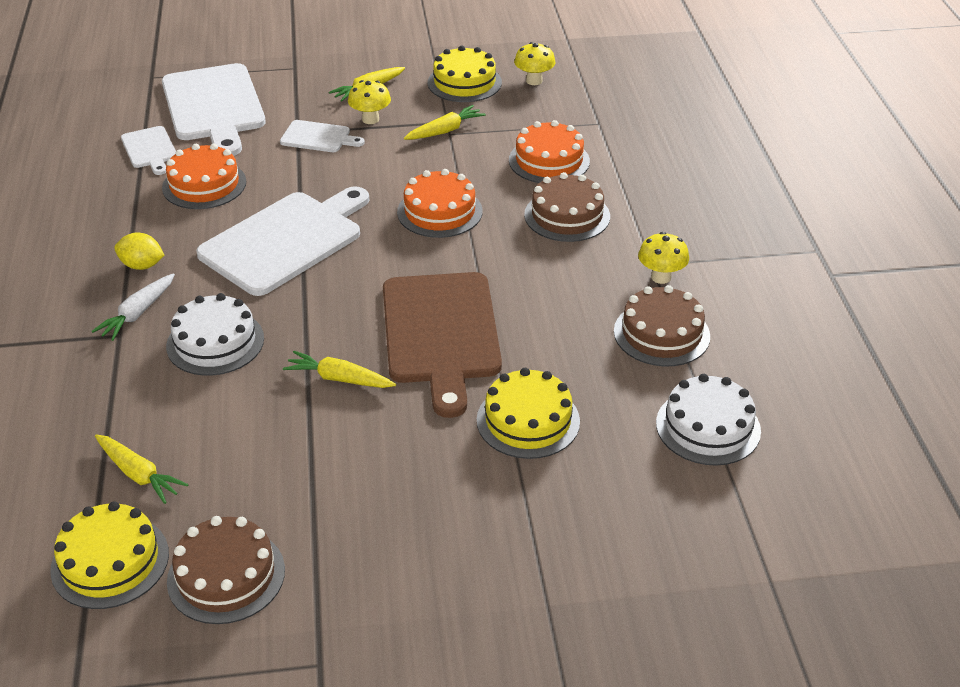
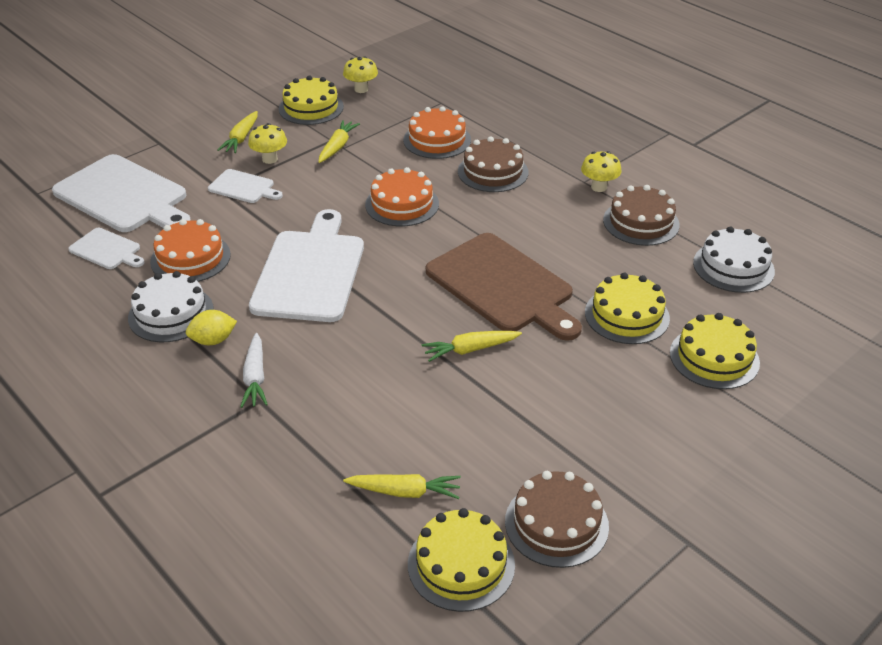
camera: 35 degrees left, 0 degrees up
(215, 342) = (346, 368): white cake -> white cake (171, 313)
(318, 137) = (243, 187): white cutting board -> white cutting board turned 45 degrees clockwise
(566, 508) = (714, 357): none -> yellow cake

